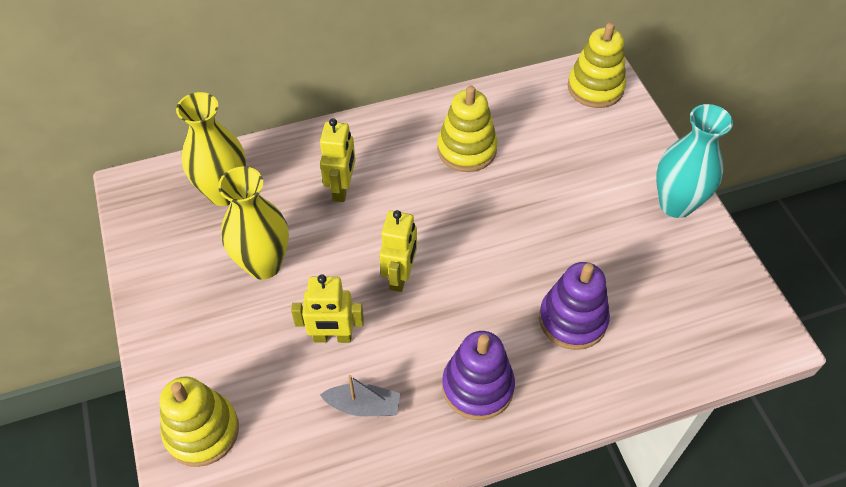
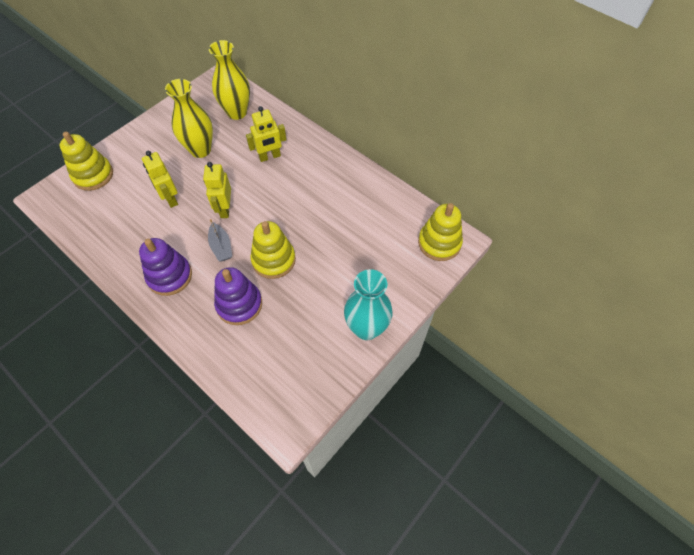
camera: 60 degrees right, 5 degrees up
(363, 406) = (135, 231): grey boat -> grey boat (221, 247)
(400, 276) = (225, 209): yellow robot -> yellow robot turned 105 degrees clockwise
(466, 149) = (337, 198): yellow stacking toy -> yellow stacking toy (273, 260)

